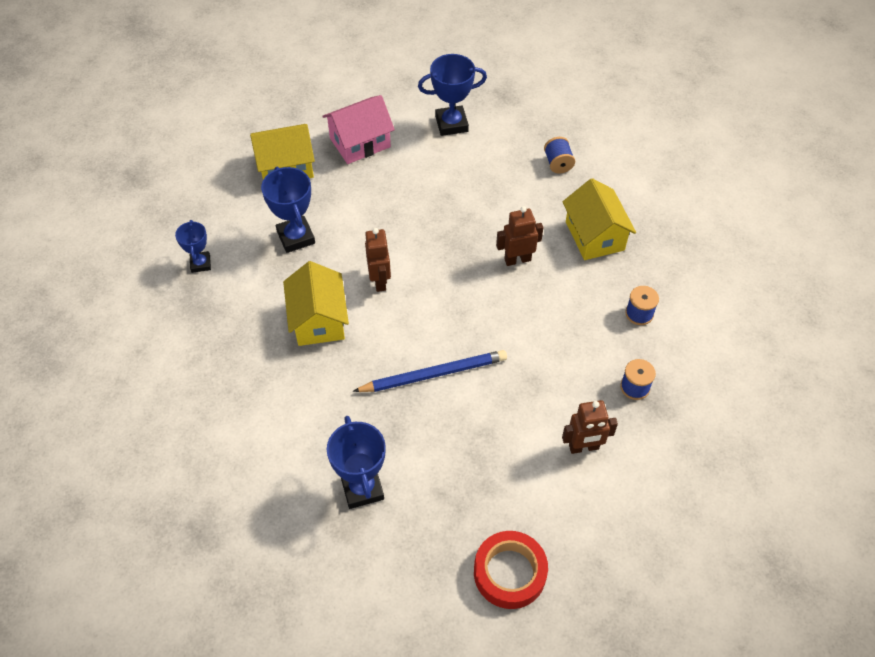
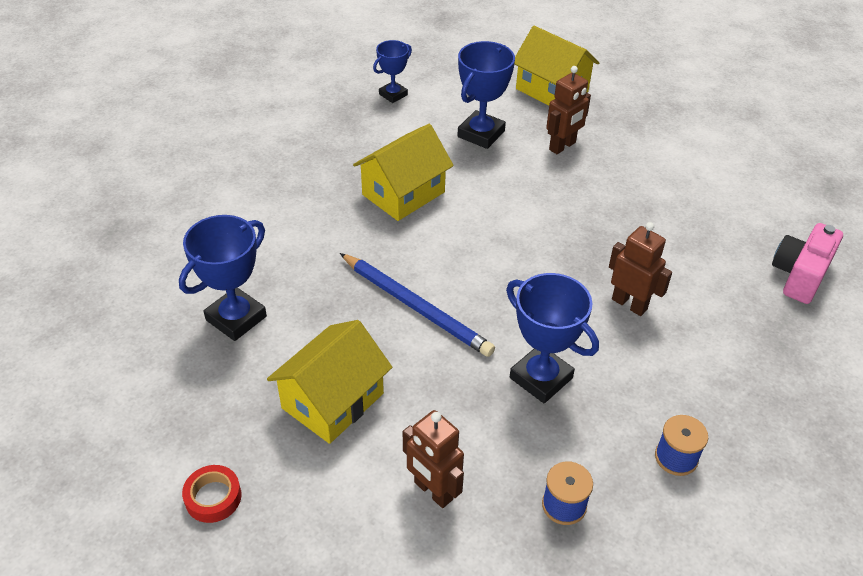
camera: 55 degrees right, 10 degrees down
(360, 142) = (637, 120): pink house -> none
(380, 281) = (490, 212): brown robot -> brown robot (562, 146)
(451, 124) = (741, 168): blue trophy -> blue trophy (541, 378)
(509, 573) = (213, 497): red tape -> red tape, size x0.57
(558, 163) = (799, 275): blue spool -> pink camera
(594, 236) = (739, 357): yellow house -> yellow house (332, 400)

